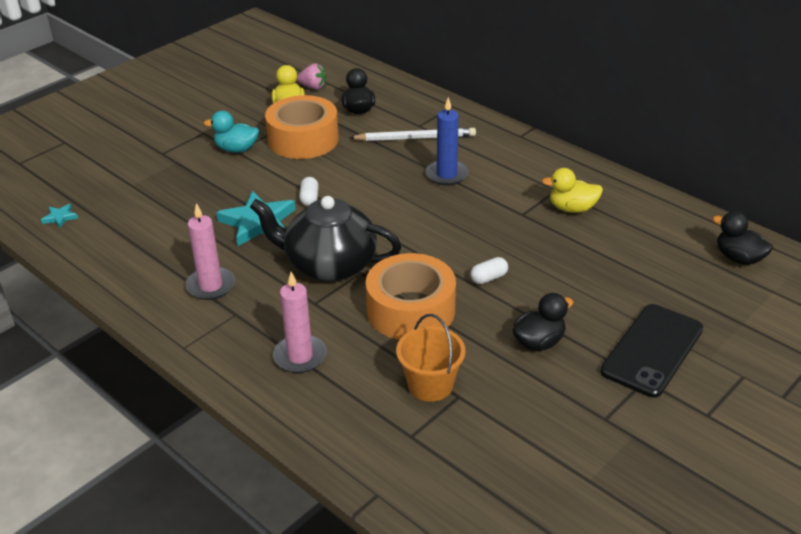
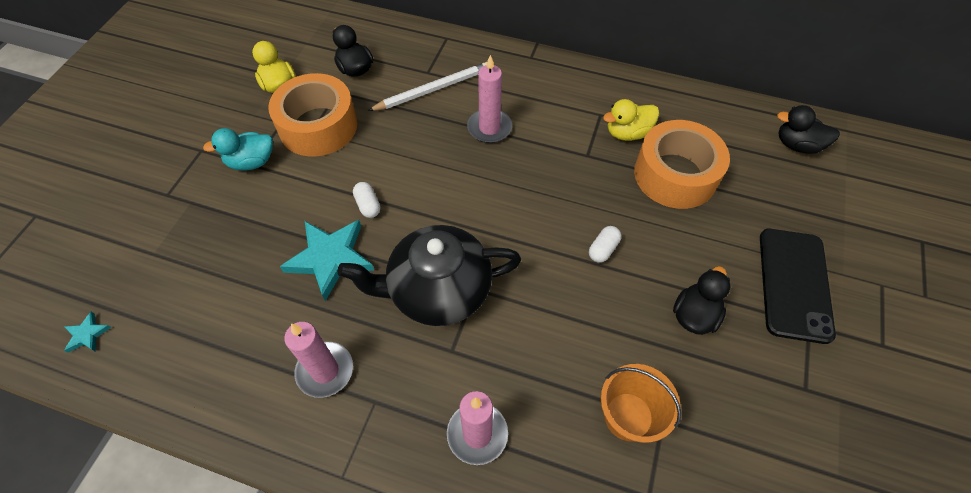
camera: 25 degrees left, 20 degrees up
(313, 87) = (291, 52): pink strawberry -> none
(411, 310) = (553, 321): orange tape -> orange tape (675, 175)
(446, 175) = (489, 128): blue candle -> pink candle

